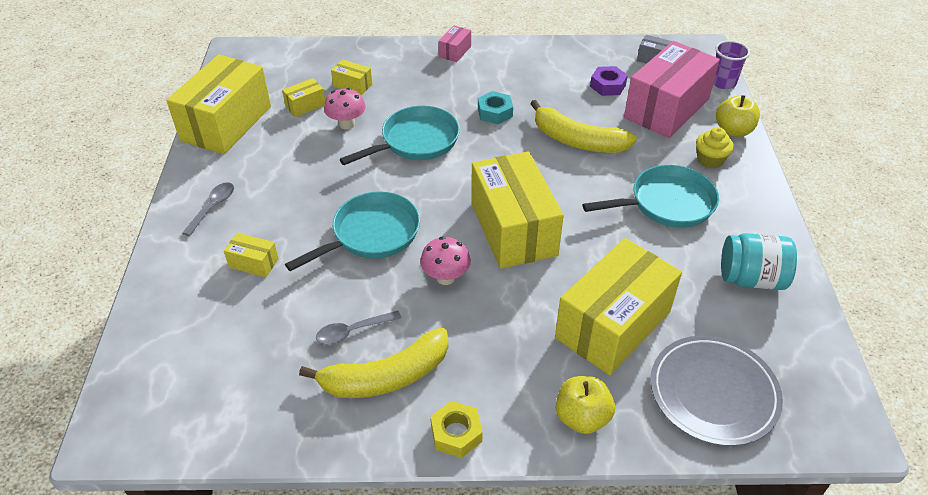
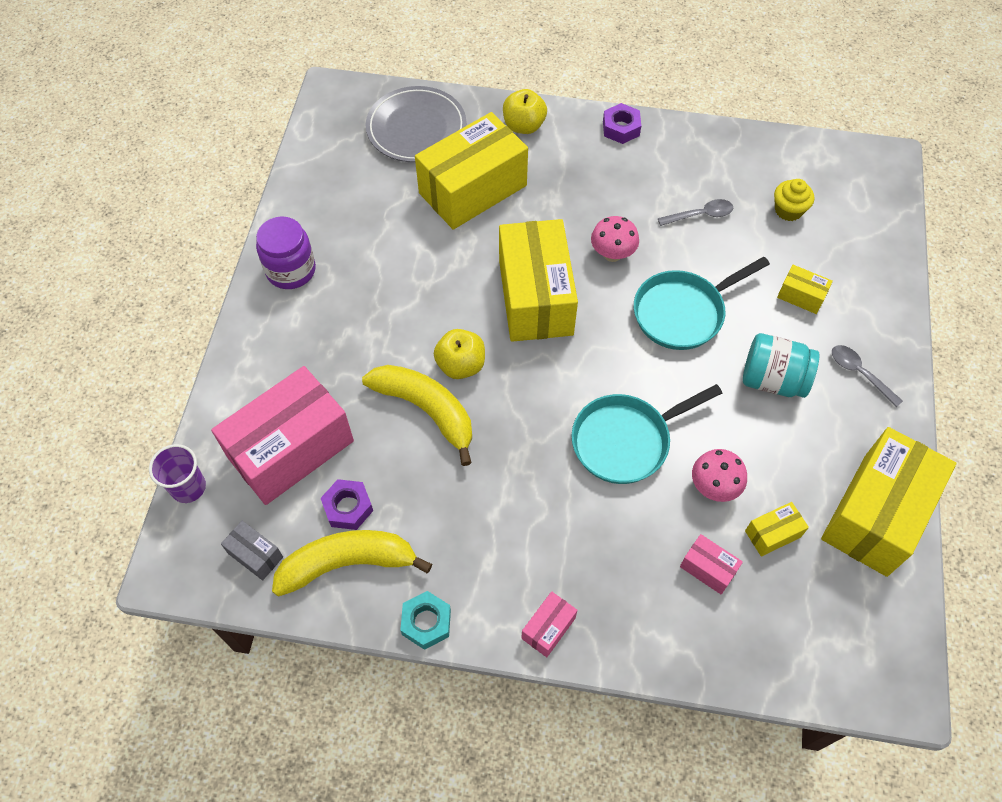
camera: 170 degrees left, 15 degrees up
(213, 207) = (859, 373): grey spoon -> grey spoon turned 105 degrees clockwise
(352, 85) = (708, 569): yellow box -> pink box
(386, 377) = (672, 174): yellow banana -> yellow banana (347, 563)
(456, 433) = (621, 128): yellow nut -> purple nut
(495, 112) = (516, 478): turquoise nut -> turquoise nut (426, 622)
(666, 203) = (364, 304): turquoise pan -> none
(710, 160) = (285, 356): yellow cupcake -> yellow cupcake (788, 210)
(733, 131) = (231, 397): yellow apple -> yellow apple (461, 365)
(751, 222) = (291, 270): none -> purple jar
(751, 278) = (329, 212): turquoise jar -> turquoise jar (773, 380)

